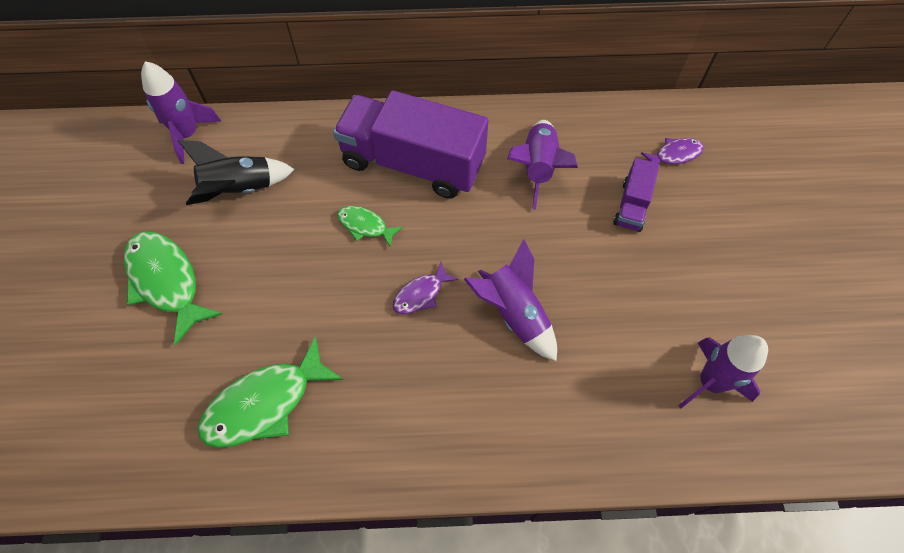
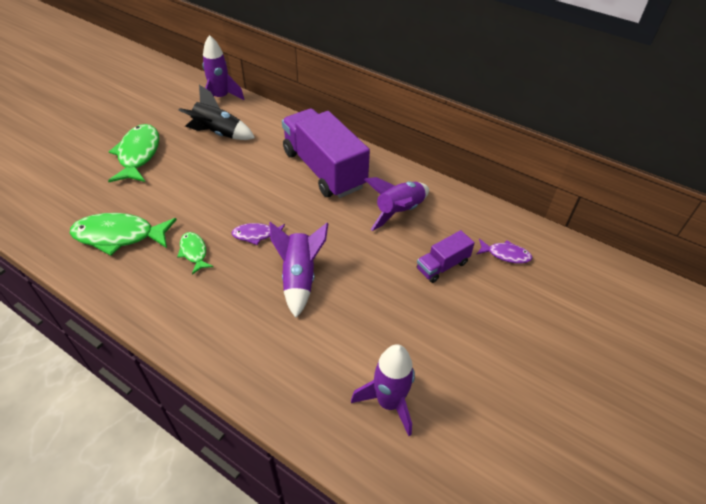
camera: 35 degrees right, 15 degrees down
(365, 226) = (263, 185): green fish -> green fish (194, 252)

